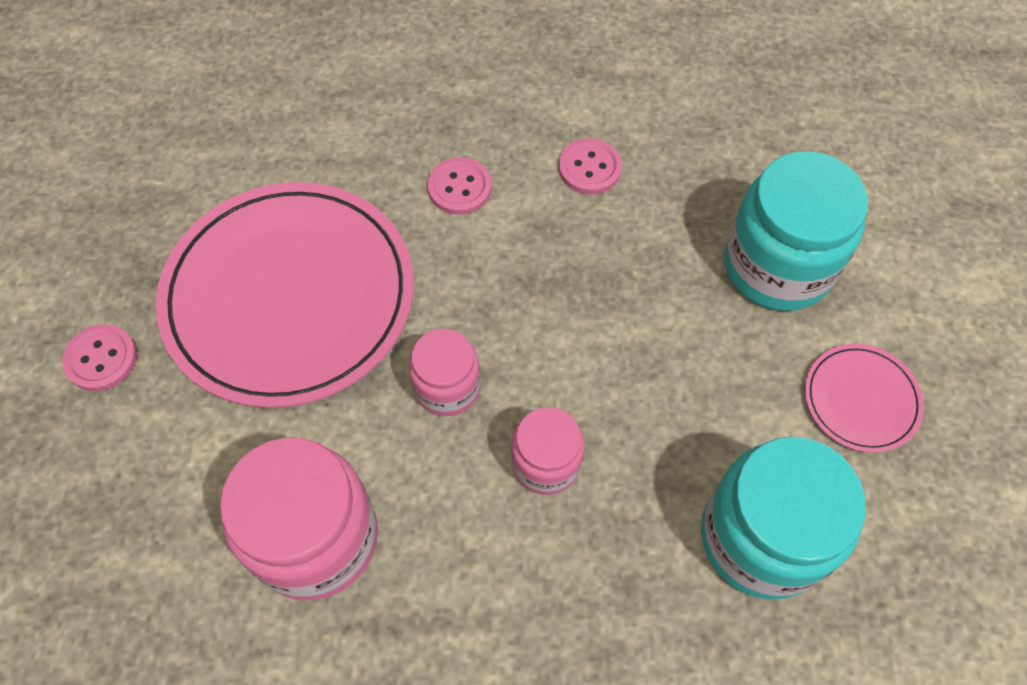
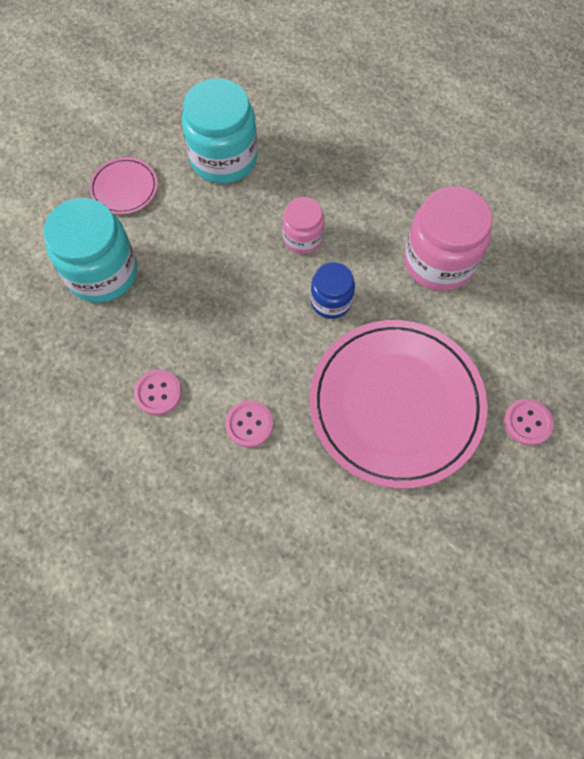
camera: 150 degrees left, 5 degrees up
(447, 387) = (331, 301): pink jar -> blue jar

